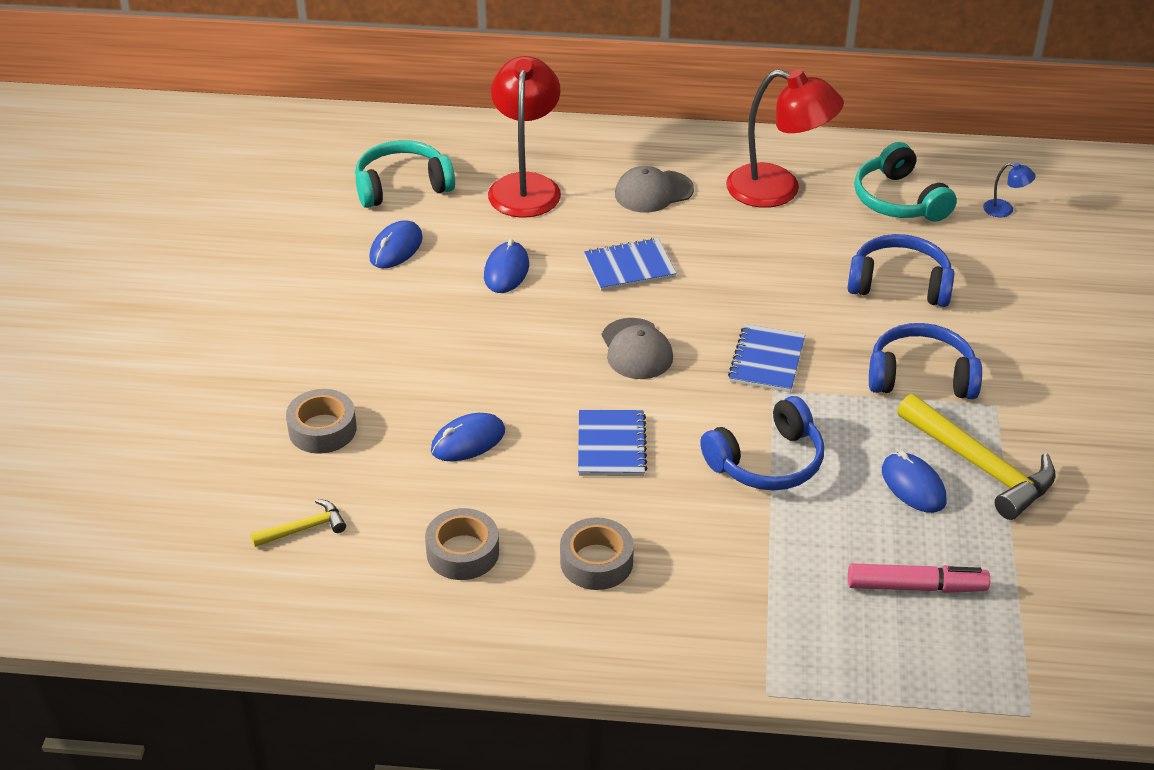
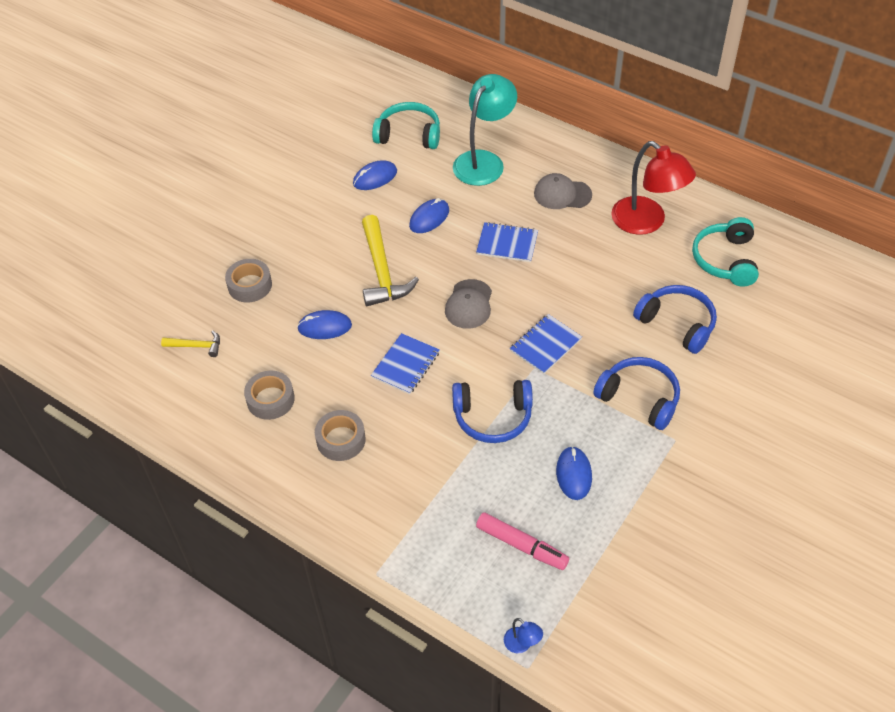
camera: 30 degrees right, 10 degrees up
(525, 186) = (484, 161): red lamp -> turquoise lamp
(981, 467) = (629, 480): yellow hammer -> yellow hammer (382, 271)
(1004, 210) = (797, 295): blue lamp -> blue lamp (522, 644)

